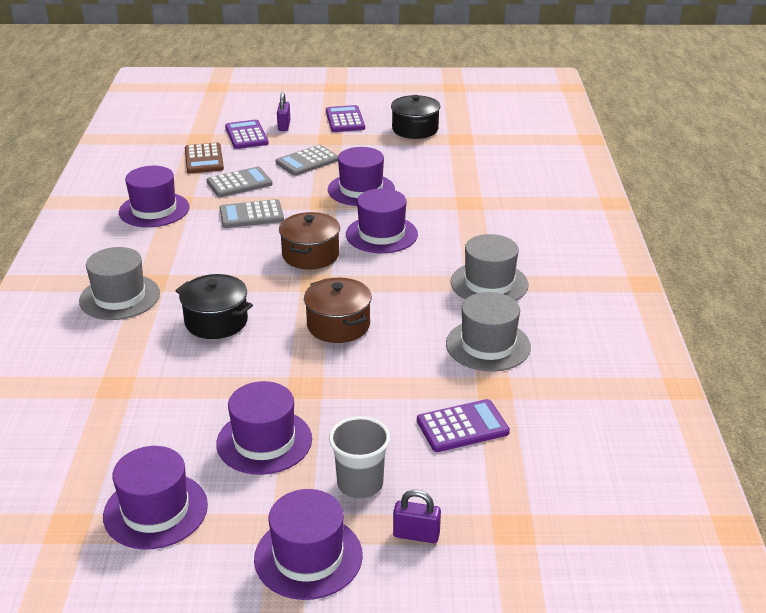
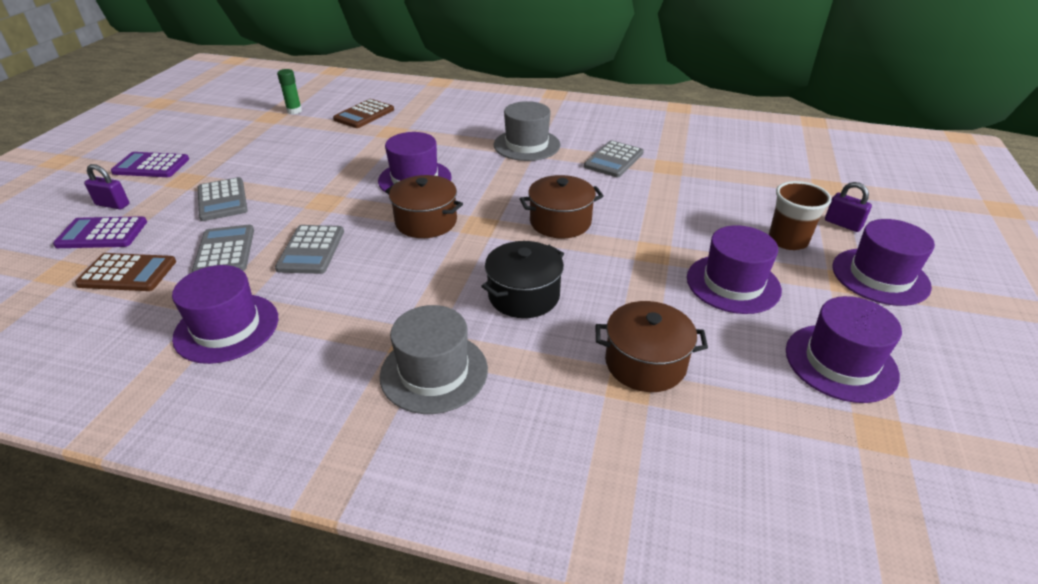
camera: 75 degrees left, 5 degrees up
(140, 393) = (645, 363): none -> brown pot
(360, 484) = (788, 240): grey cup -> brown cup
(361, 190) = (318, 178): purple hat -> none
(415, 129) = (224, 133): black pot -> none
(416, 535) = (843, 224): purple padlock -> purple padlock turned 75 degrees counterclockwise
(462, 427) = (716, 186): purple calculator -> none
(480, 145) = (294, 111): none -> green glue stick
(488, 345) = (613, 160): grey hat -> grey calculator
(497, 180) = (364, 114): none -> brown calculator

